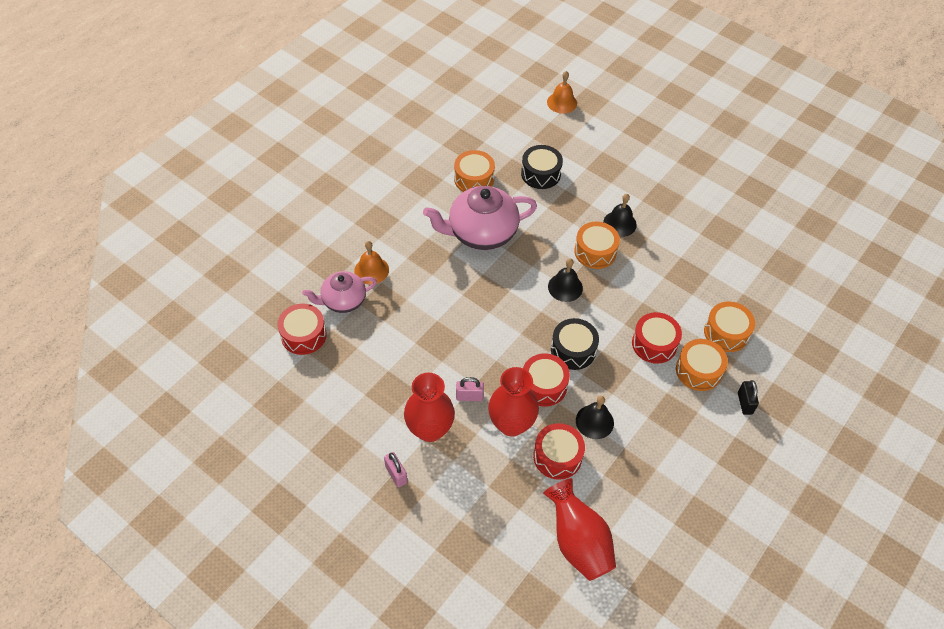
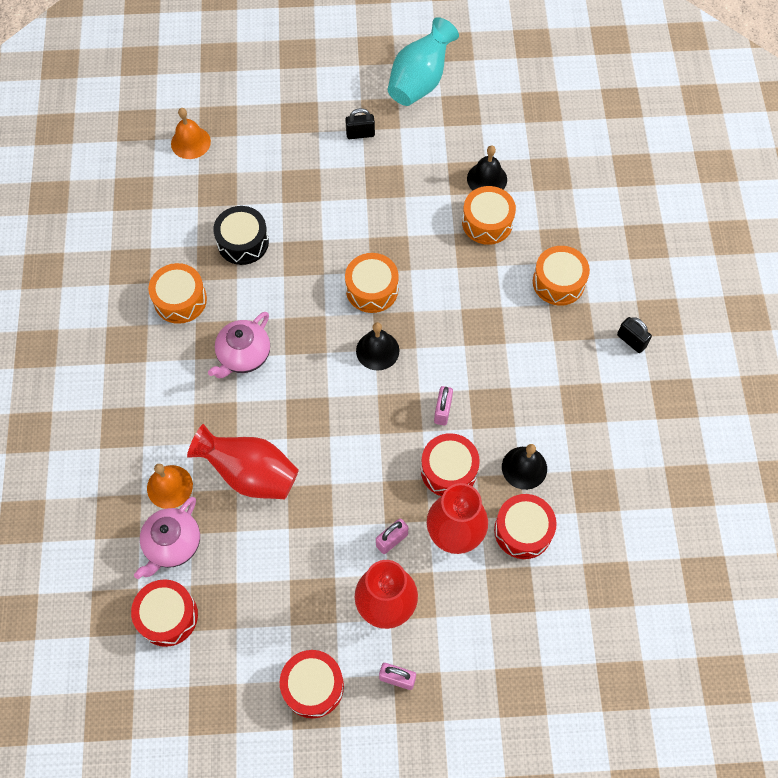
camera: 40 degrees left, 10 degrees up
(481, 233) = (243, 356): pink teapot -> pink teapot, size x0.61
(573, 350) = (442, 411): black drum -> pink padlock
(578, 541) = (611, 596): red vase -> red vase (250, 474)
(619, 223) = (368, 240): black bell -> black bell (487, 179)
(654, 344) = (508, 344): red drum -> red drum (313, 686)
(673, 163) = (360, 134): none -> black padlock
(698, 370) = (567, 340): orange drum -> orange drum (487, 222)
(743, 158) = (420, 81): none -> turquoise vase

